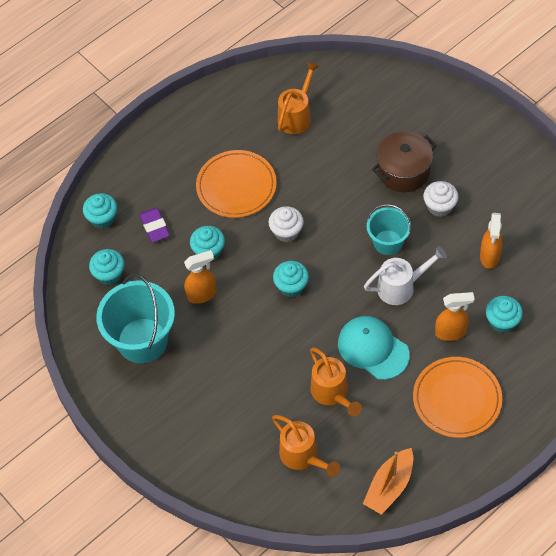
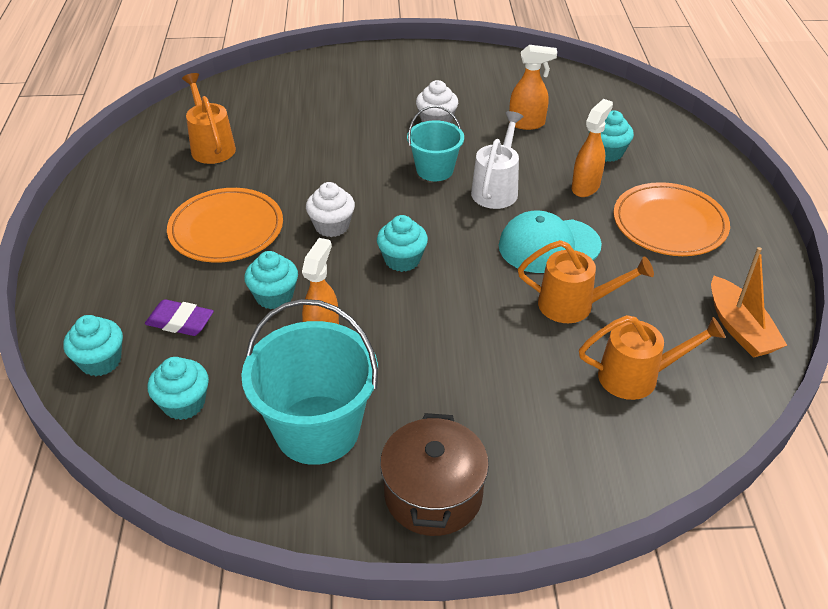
camera: 55 degrees left, 15 degrees down
(403, 171) = (369, 120): brown pot -> brown pot (433, 494)
(489, 257) = (527, 123): orange spray bottle -> orange spray bottle turned 45 degrees counterclockwise

